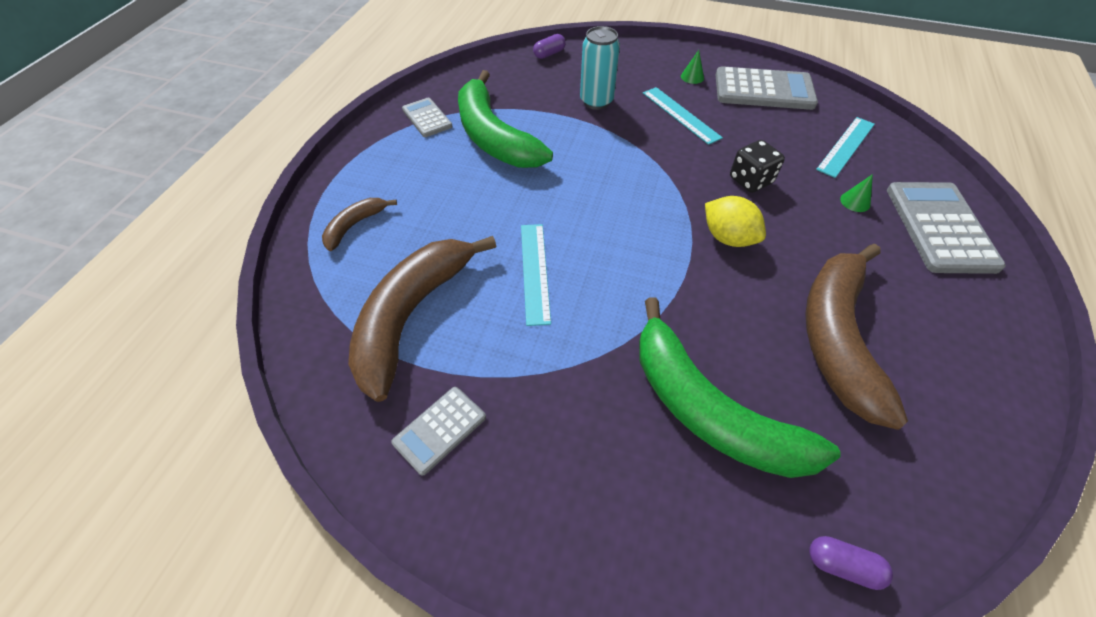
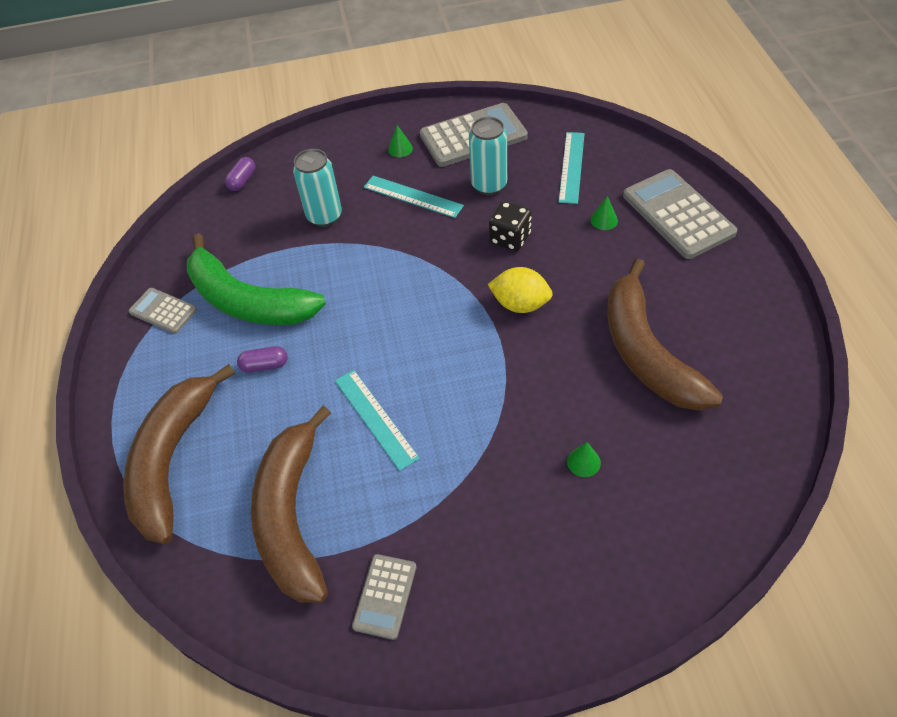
camera: 25 degrees left, 0 degrees up
(355, 225) = (173, 460): brown banana -> brown banana, size x2.14
(709, 409) = (583, 462): green banana -> green cone
(756, 131) = (489, 185): none -> turquoise can
(842, 565) = (728, 524): purple capsule -> purple capsule (265, 365)

